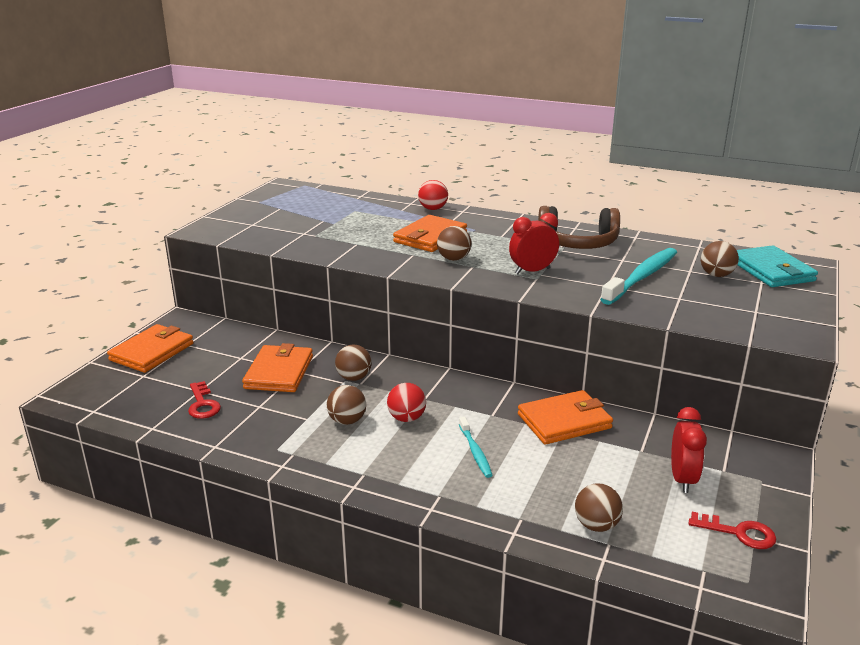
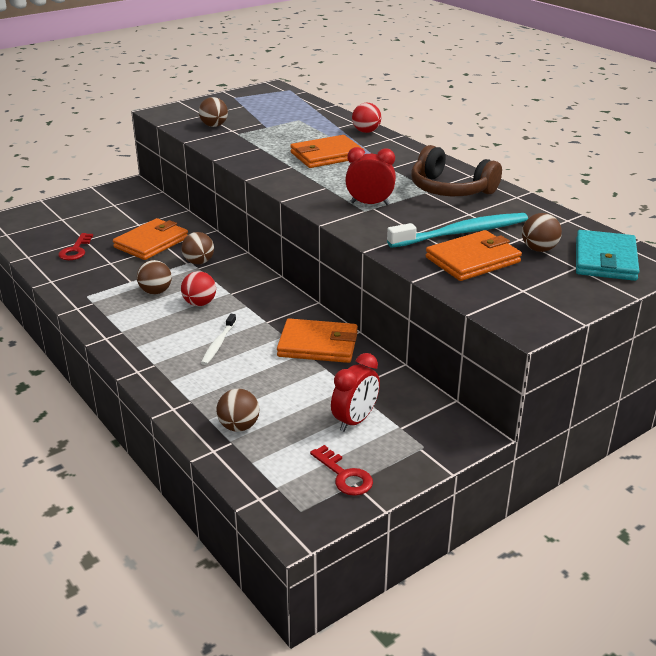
camera: 30 degrees right, 5 degrees up
(152, 352) = (85, 204): orange wallet -> orange wallet (473, 260)
(454, 259) = (319, 178): brown ball -> brown ball (214, 126)
(475, 452) = (218, 344): turquoise toothbrush -> white toothbrush

